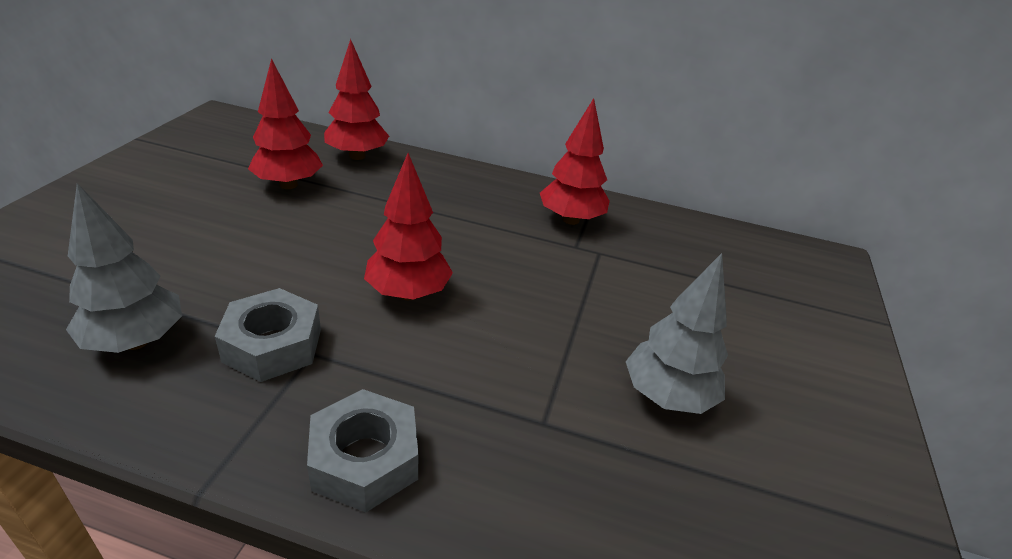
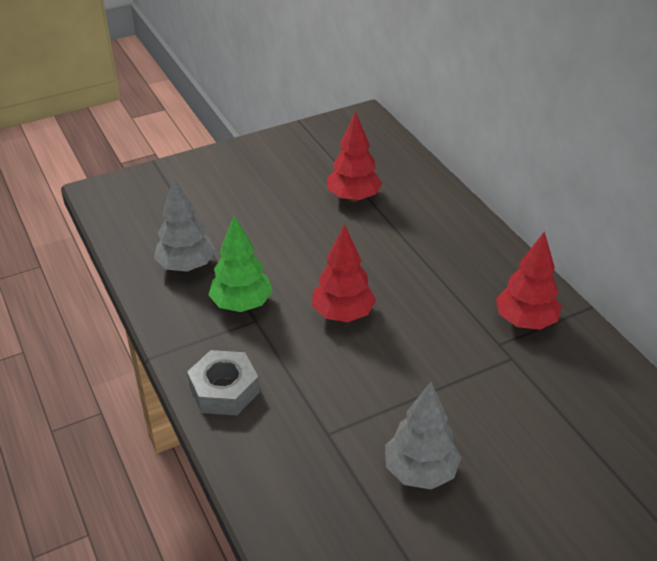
camera: 50 degrees right, 5 degrees up
(272, 345) = (242, 304): grey nut -> green tree
(357, 156) = (424, 192): red tree -> none

